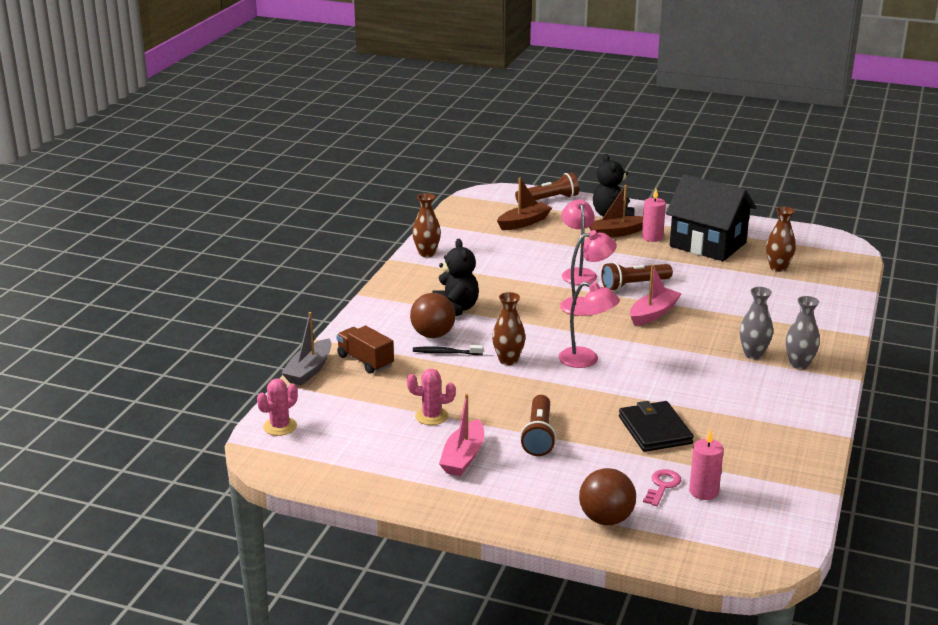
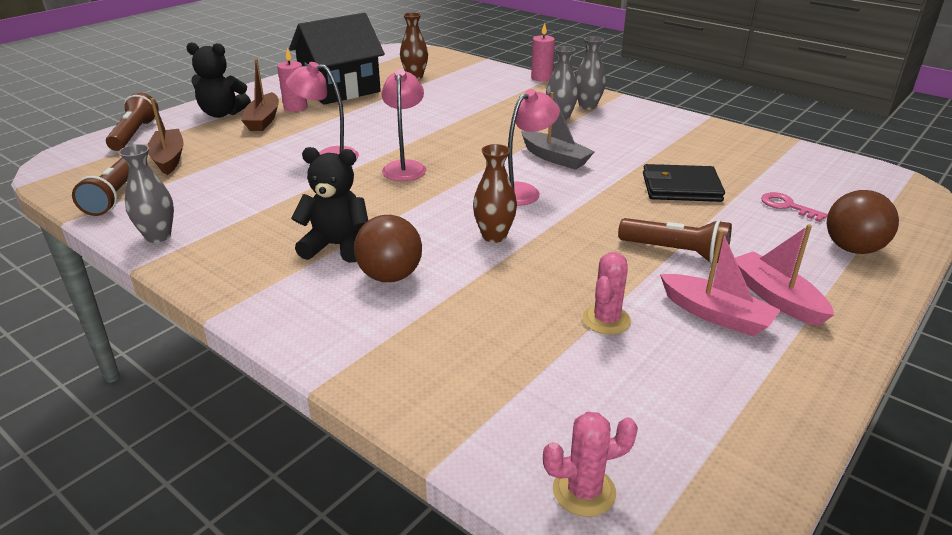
camera: 70 degrees left, 5 degrees up
(280, 426) = (584, 491): pink cactus -> pink cactus turned 75 degrees counterclockwise
(309, 370) = (412, 418): grey boat -> grey boat (555, 158)
(365, 361) = (421, 350): brown truck -> none
(426, 253) = (158, 236): brown vase -> grey vase
(446, 353) = (445, 276): black toothbrush -> none
(634, 285) = (384, 136): brown flashlight -> brown flashlight (113, 197)
(653, 313) = (451, 140): pink boat -> pink boat (776, 298)
(703, 491) = (797, 189): pink candle -> pink candle (541, 78)

